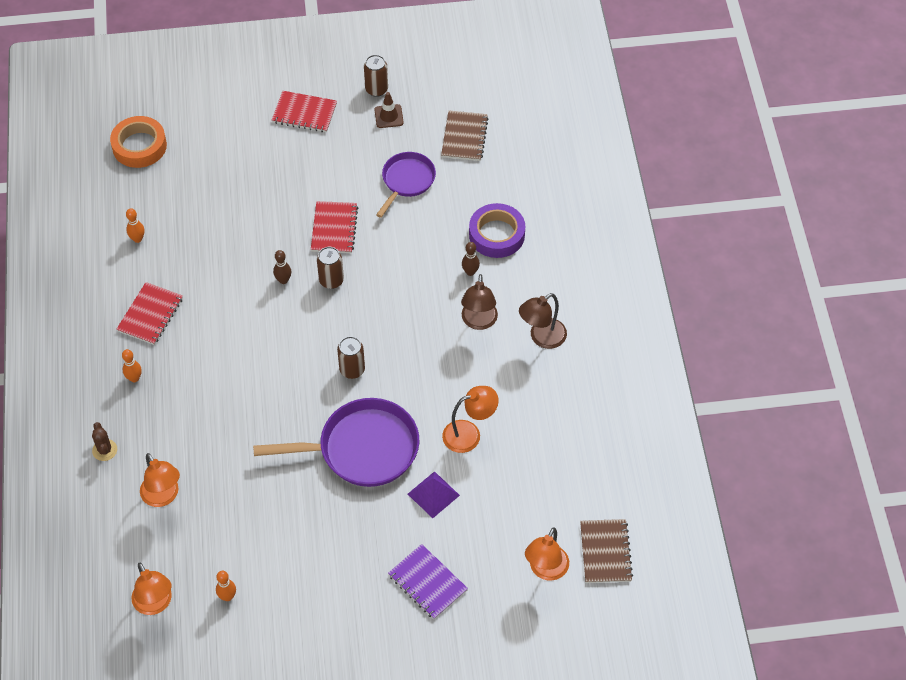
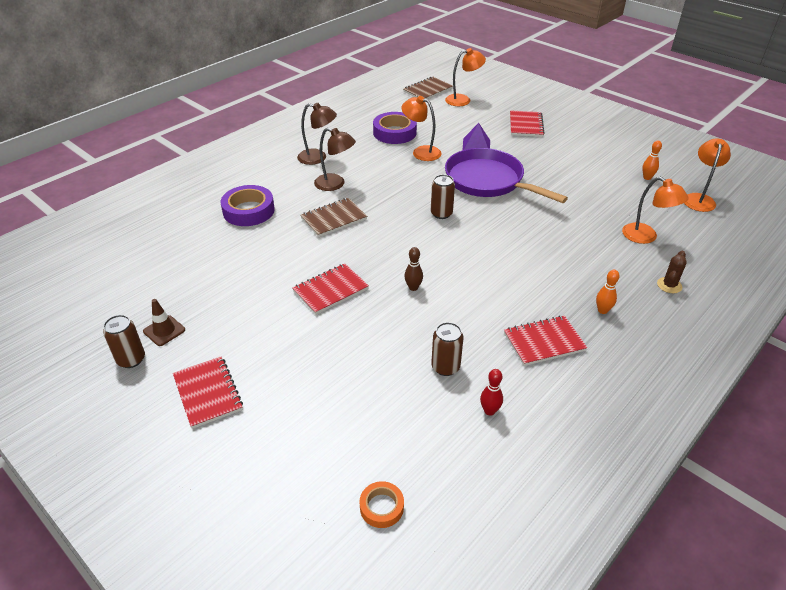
camera: 130 degrees left, 15 degrees down
(137, 239) = (489, 411): orange bowling pin -> red bowling pin
(139, 146) = (381, 507): orange tape -> orange tape, size x0.55
(163, 497) = (646, 237): orange lamp -> orange lamp turned 120 degrees clockwise
(331, 280) = (382, 263): brown can -> brown can (445, 367)
(406, 181) = (237, 279): purple pan -> none
(427, 583) = (526, 125): purple notebook -> red notebook
(464, 137) = (155, 273): brown notebook -> brown notebook (333, 219)
(470, 272) = (297, 206): brown bowling pin -> none
(478, 322) = (335, 184): brown lamp -> brown lamp turned 60 degrees clockwise
(531, 439) = (394, 133): none -> purple tape

